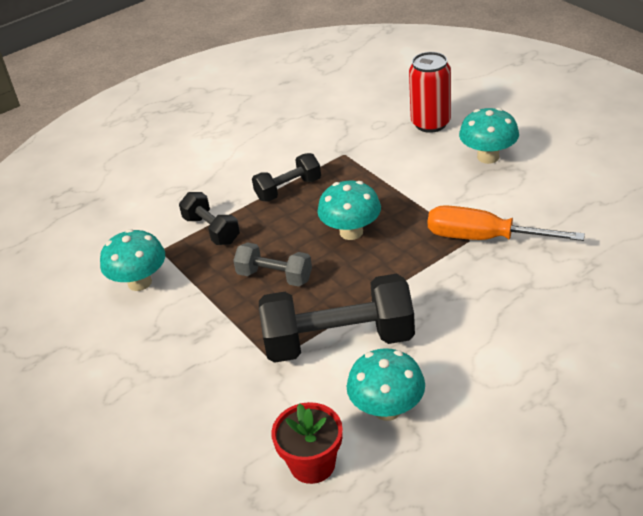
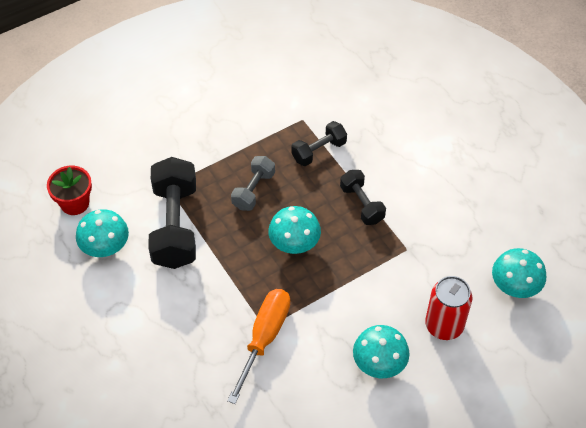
camera: 90 degrees right, 15 degrees up
(139, 282) = (268, 108): turquoise mushroom -> turquoise mushroom (514, 287)

